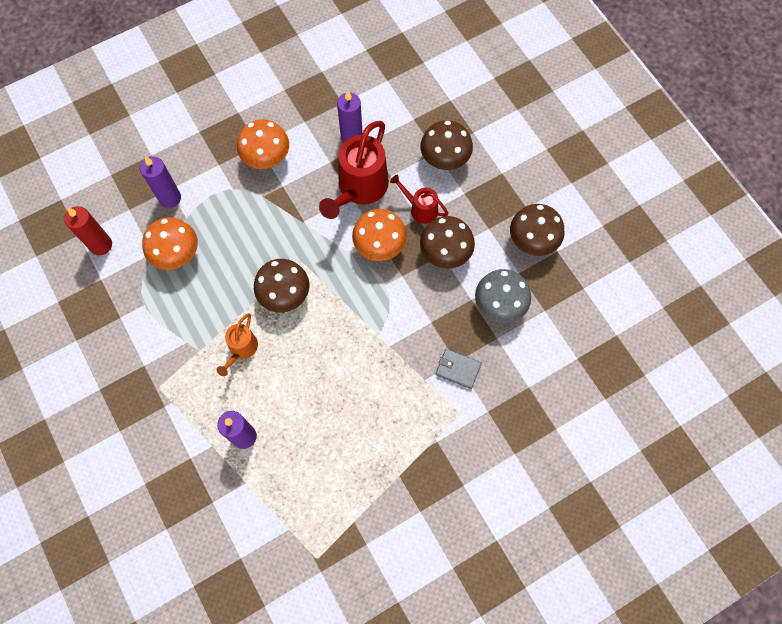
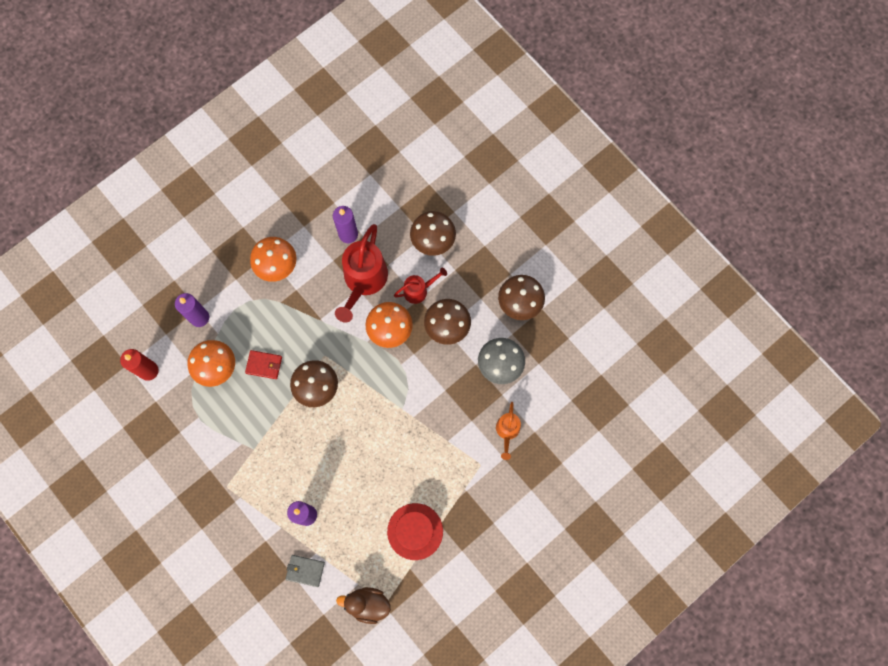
camera: 10 degrees left, 5 degrees up
(230, 260) = (264, 365): none -> red wallet
(241, 349) = (289, 442): orange watering can -> orange watering can (507, 431)
(295, 556) = (367, 604): none -> brown duck
(368, 478) = (415, 531): none -> red hat
(420, 208) = (419, 290): red watering can -> red watering can turned 135 degrees clockwise
(458, 369) = (474, 427): grey wallet -> grey wallet (305, 570)

